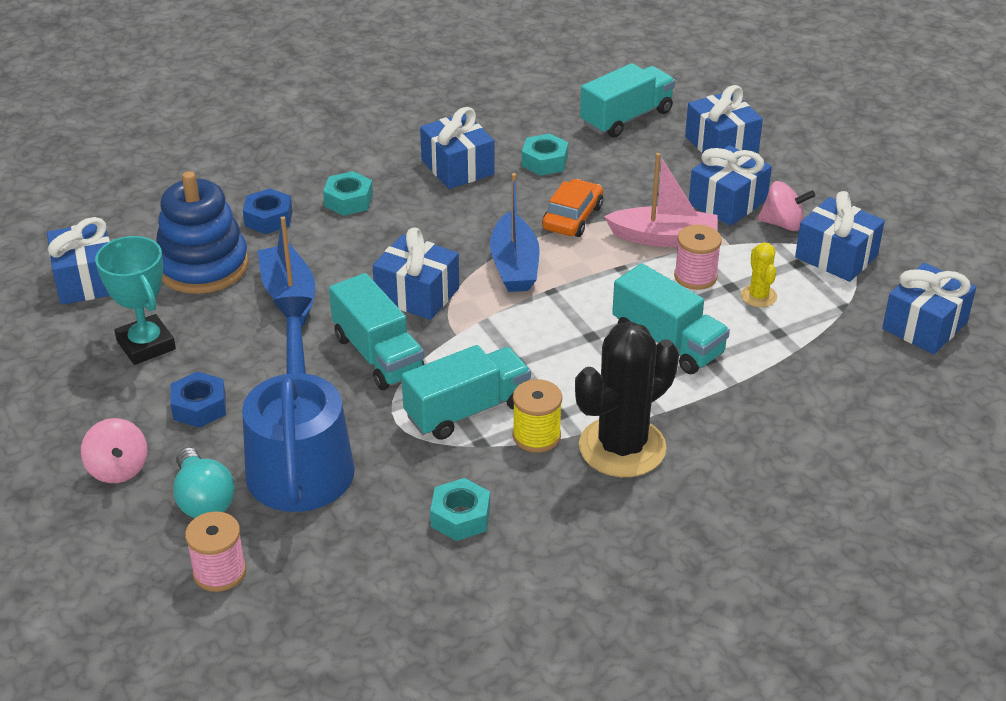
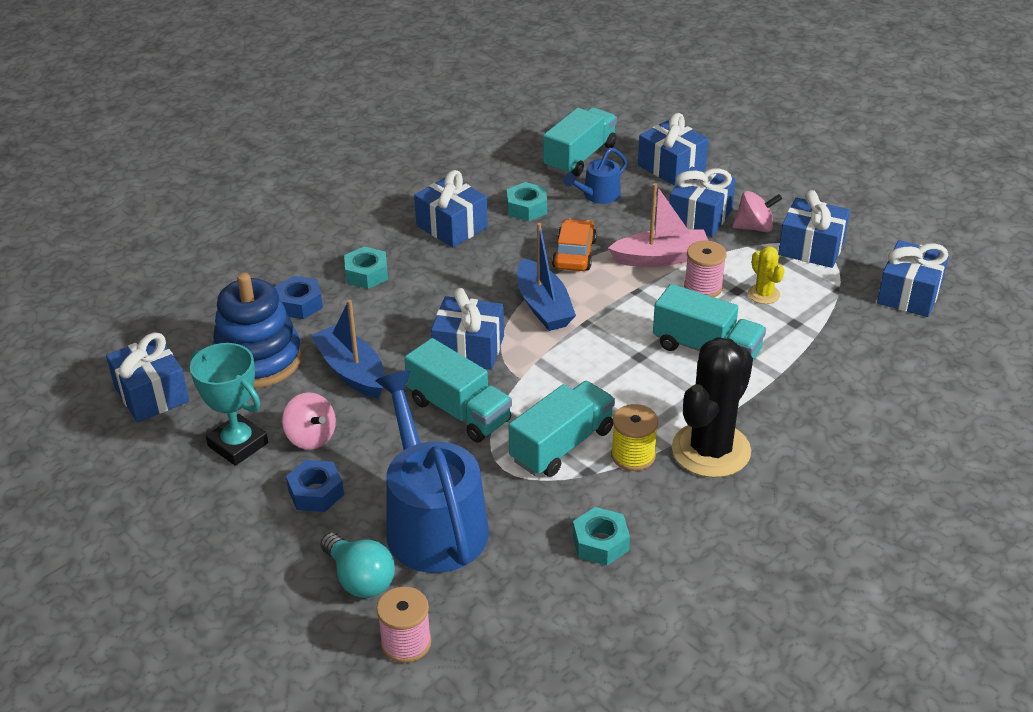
camera: 15 degrees left, 0 degrees up
(118, 469) = (265, 567): pink spinning top -> pink spinning top (311, 437)
(627, 161) = (598, 195): none -> blue watering can

